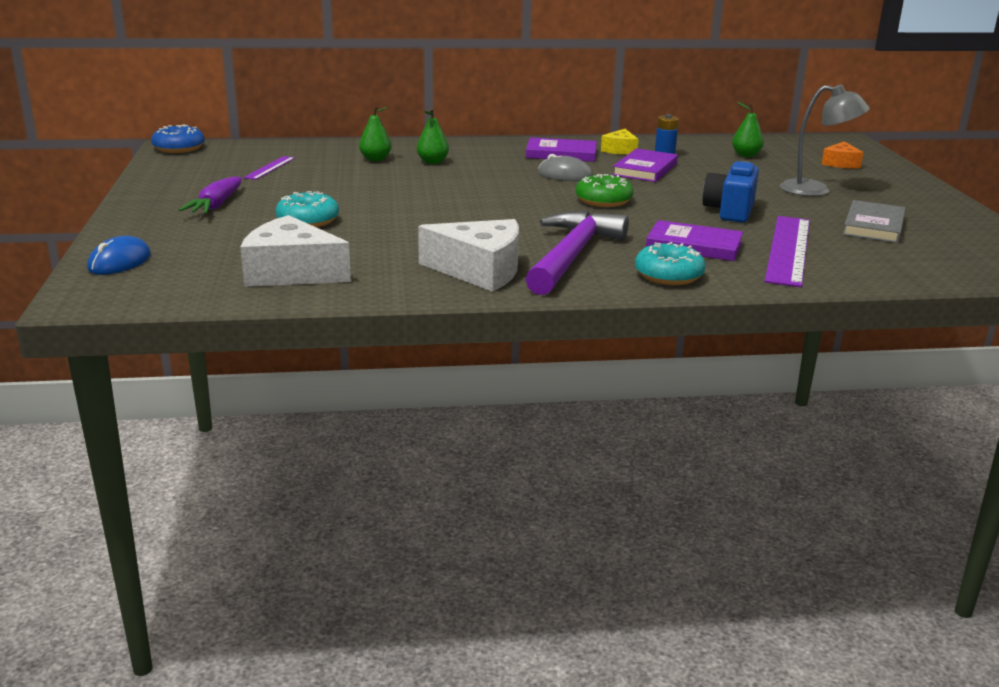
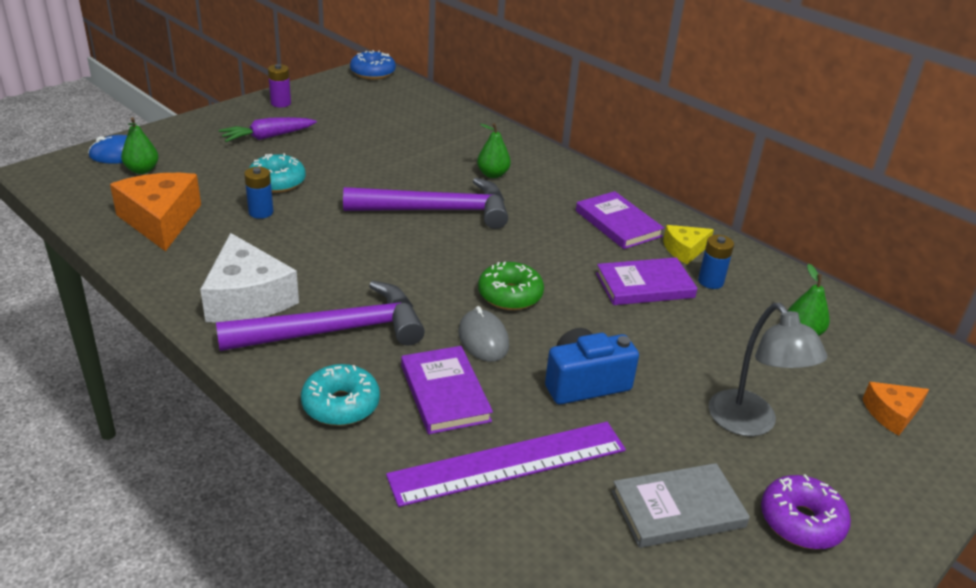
camera: 50 degrees right, 10 degrees up
(160, 187) = (280, 103): none -> purple battery
(270, 168) = (377, 120): purple ruler -> none
(291, 272) = (161, 221): white cheese -> orange cheese
(349, 237) = (261, 212): none -> blue battery
(375, 159) = (461, 149): green pear -> green pear (142, 170)
(454, 188) = (437, 210): none -> purple hammer
(565, 175) = (555, 248): grey mouse -> grey mouse (483, 339)
(909, 206) = (801, 521): none -> purple donut

